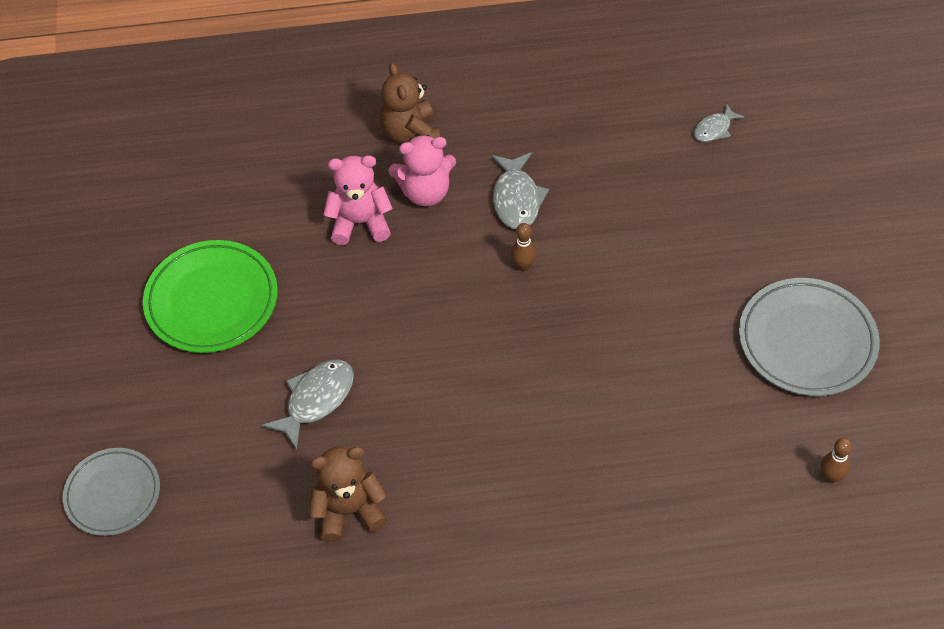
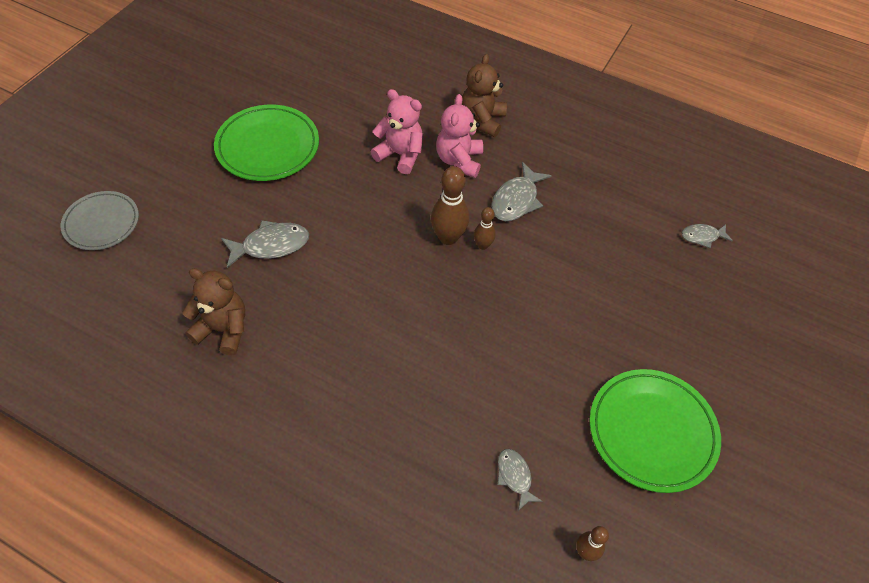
camera: 30 degrees right, 0 degrees up
(425, 192) = (459, 161): pink teddy bear -> pink teddy bear turned 75 degrees clockwise
(484, 279) = (448, 237): none -> brown bowling pin
(726, 457) = (515, 476): none -> grey fish
(807, 341) = (652, 432): grey plate -> green plate

